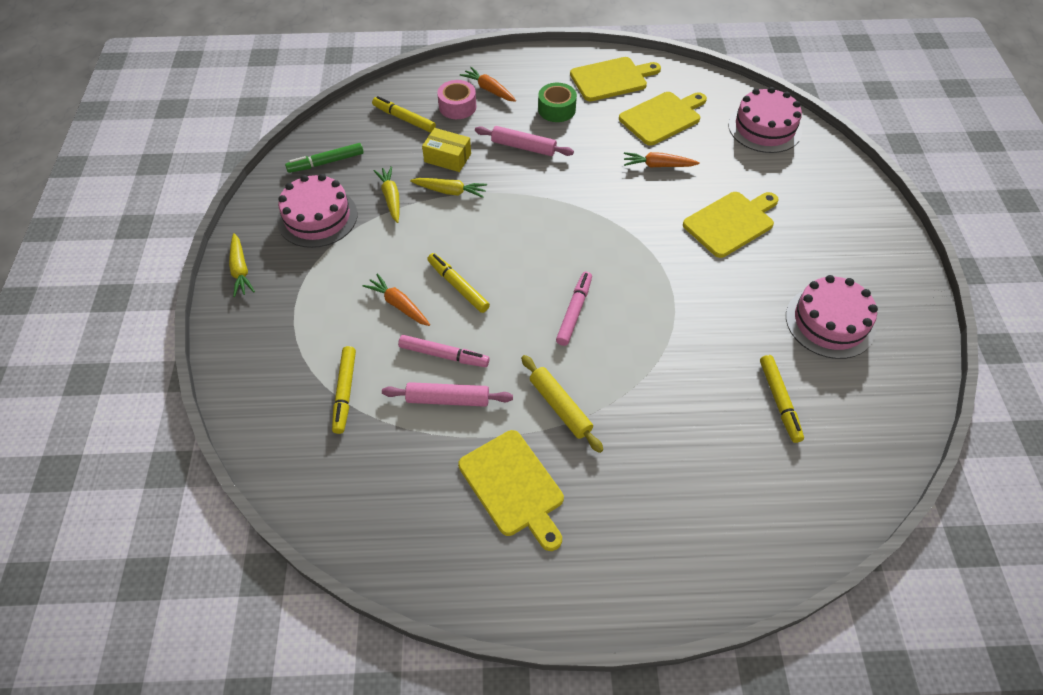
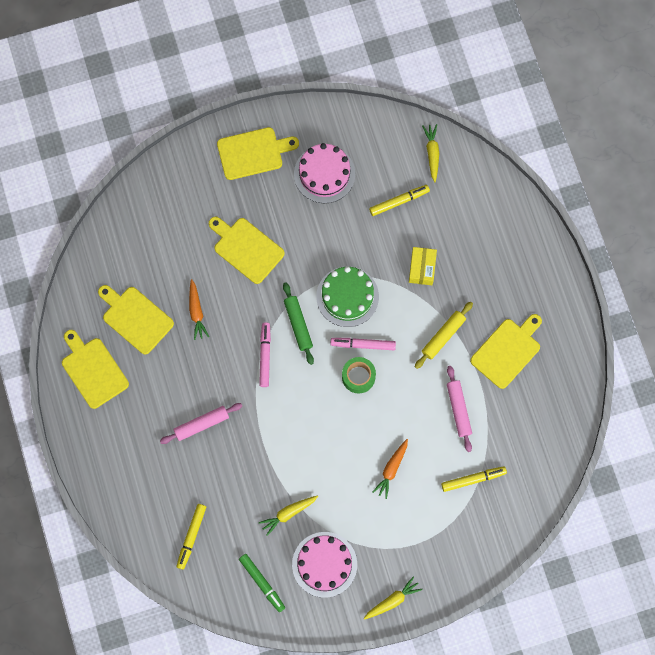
camera: 105 degrees left, 20 degrees up
(444, 355) = (425, 423): pink marker -> pink marker (265, 356)
(447, 158) = (230, 483): yellow box -> yellow box (422, 268)
(450, 191) = (269, 468): yellow carrot -> yellow carrot (432, 153)
(457, 106) = (164, 495): pink tape -> none
(458, 286) = (363, 432): yellow marker -> none
(489, 90) = (134, 474): orange carrot -> none
(523, 147) = (201, 424): pink rolling pin -> pink rolling pin turned 60 degrees clockwise
(556, 109) = (146, 408): green tape -> green tape (358, 377)
(619, 252) = (298, 325): none -> green rolling pin
(646, 309) = (347, 296): none -> green cake
(764, 128) = (128, 234): pink cake -> none
(864, 254) = (253, 153): none -> yellow cutting board

